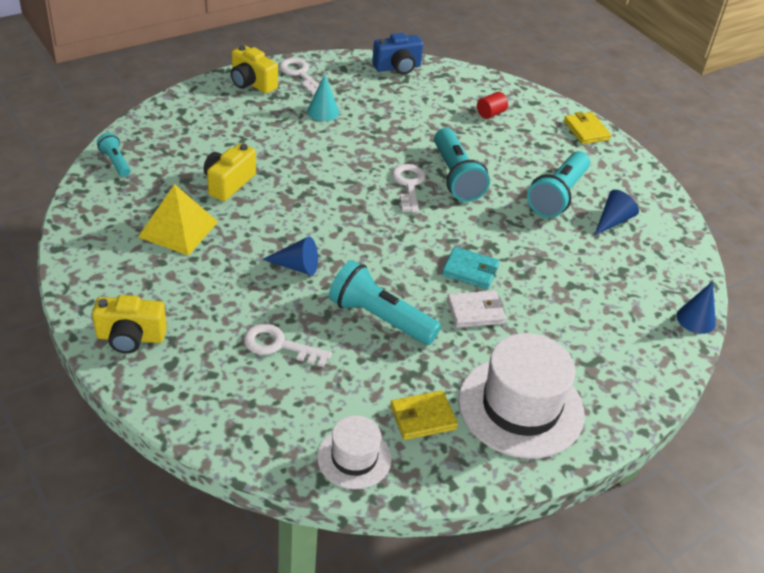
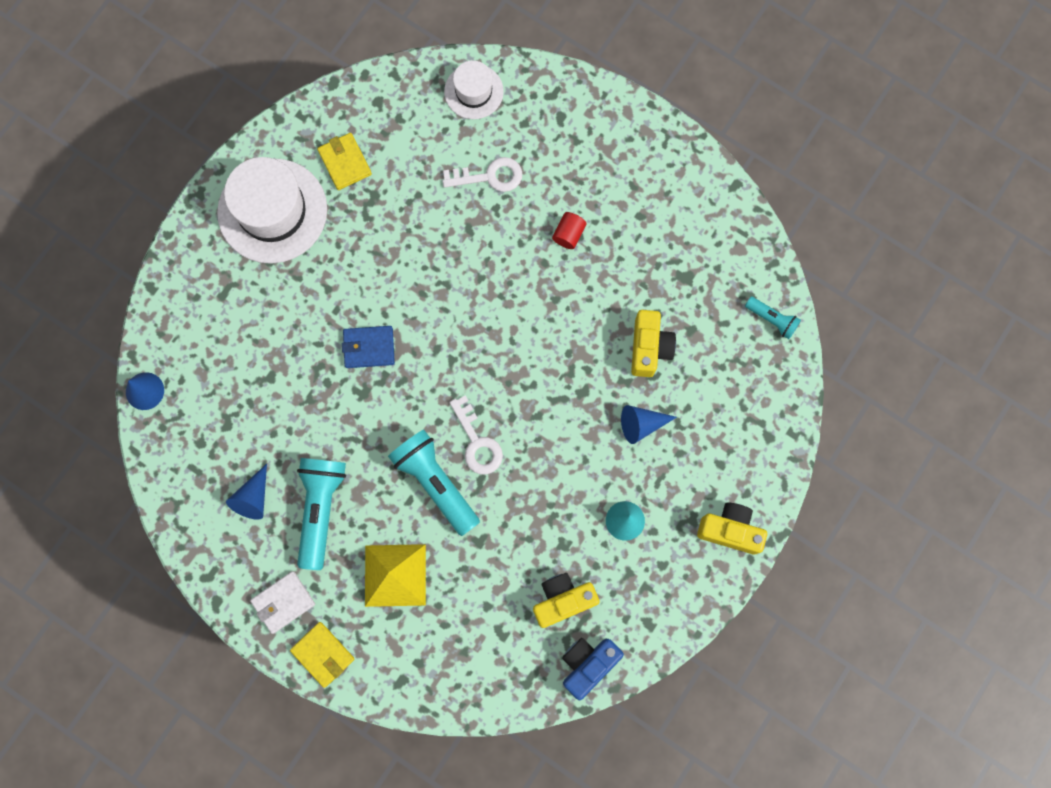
camera: 160 degrees right, 35 degrees up
(130, 337) = (608, 126): yellow camera -> yellow camera (563, 600)
(178, 229) = (653, 262): yellow pyramid -> yellow pyramid (395, 575)
(296, 266) = (524, 271): blue cone -> blue cone (641, 424)
(299, 74) = (690, 580): white key -> none
(354, 458) = (380, 103): white hat -> white hat (473, 91)
(380, 318) = (423, 247): turquoise flashlight -> none
(423, 418) = (344, 162): yellow wallet -> yellow wallet turned 75 degrees counterclockwise
(470, 270) = (369, 348): turquoise wallet -> blue wallet
(475, 311) = (345, 297): white wallet -> white wallet (283, 602)
(490, 114) = (442, 626): red cylinder -> red cylinder (568, 234)

